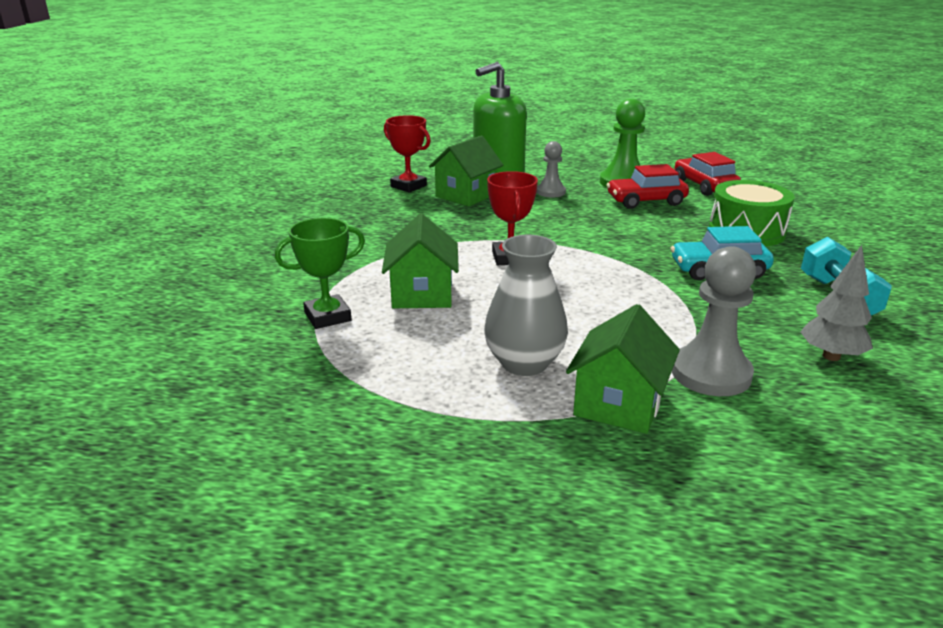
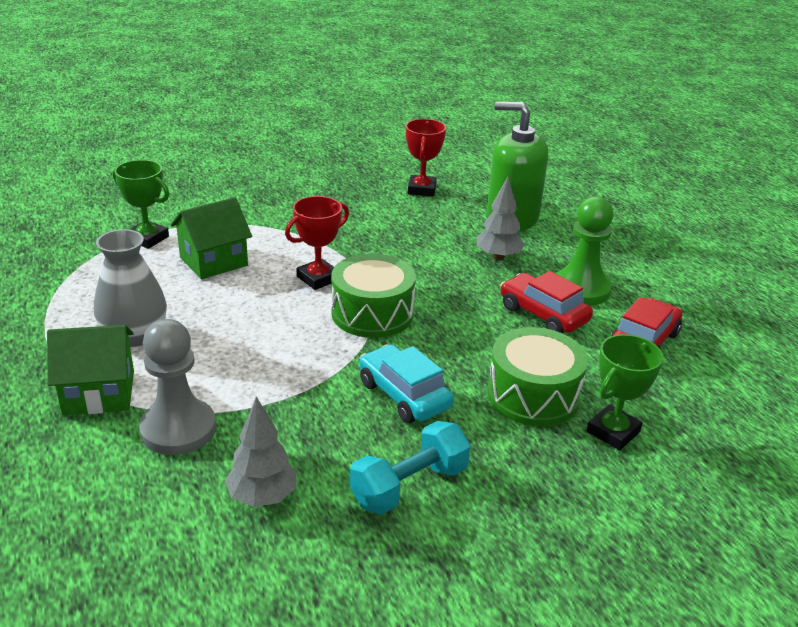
camera: 55 degrees right, 5 degrees up
(466, 195) = (434, 220): green house -> none
(551, 192) = (498, 257): grey pawn -> grey tree
(590, 252) = (372, 313): none -> green drum
(802, 222) = (613, 432): none -> green trophy

